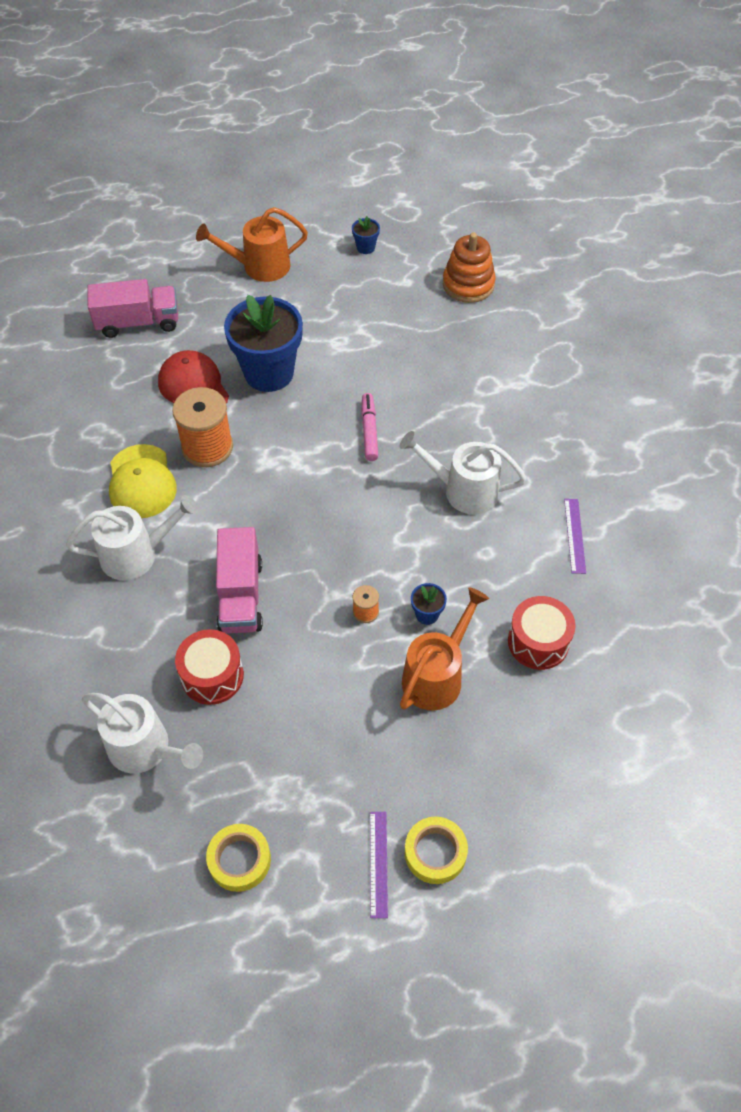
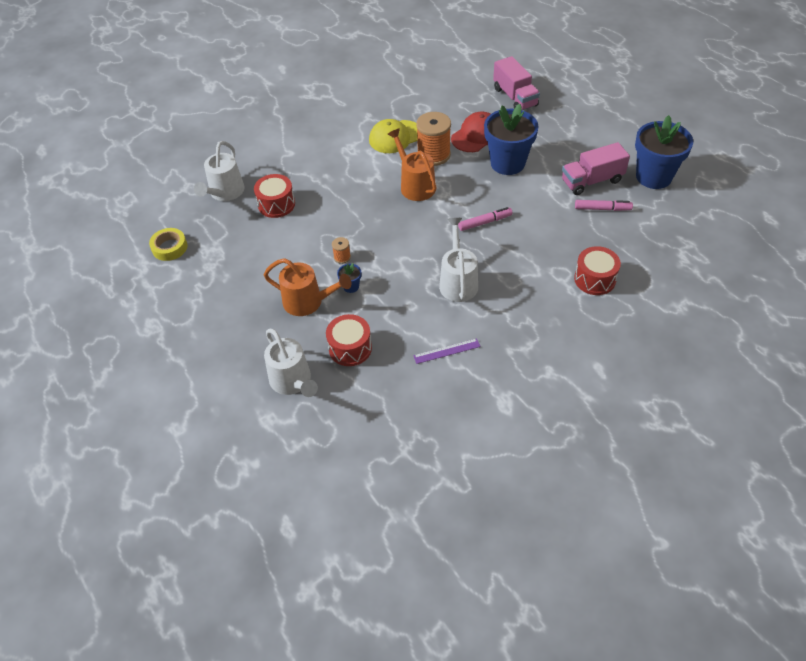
camera: 75 degrees right, 5 degrees down
(137, 554) = (345, 151): white watering can -> white watering can (293, 382)
(240, 595) = (333, 200): pink truck -> pink truck (592, 181)
(259, 266) = (598, 132): orange watering can -> orange watering can (415, 185)
(365, 247) = (653, 177): blue flower pot -> blue flower pot, size x2.45
(378, 863) = (178, 305): purple ruler -> none
(397, 311) = (602, 209): none -> pink marker
(435, 852) = (190, 329): yellow tape -> none
(468, 284) = (655, 239): orange stacking toy -> none
(509, 358) = (595, 279): none -> red drum

